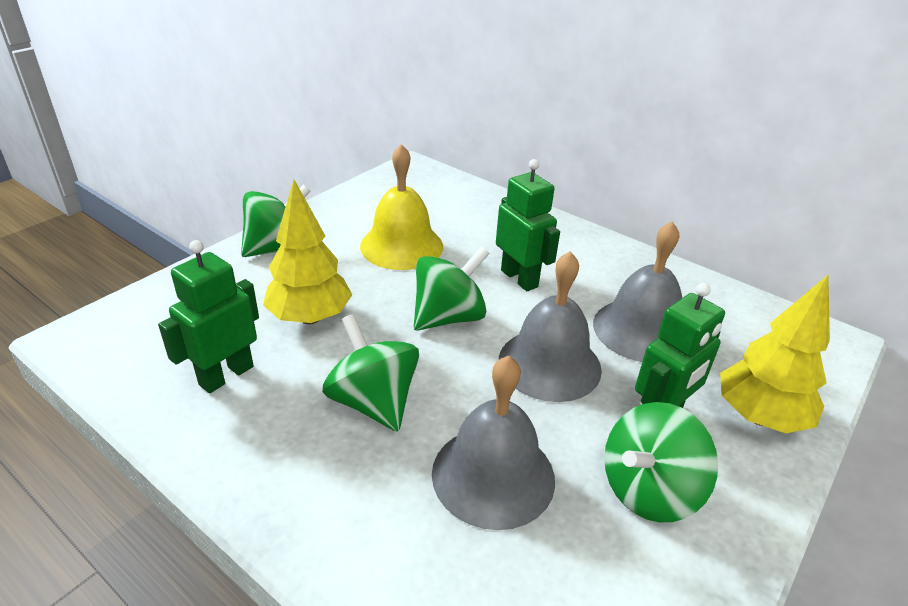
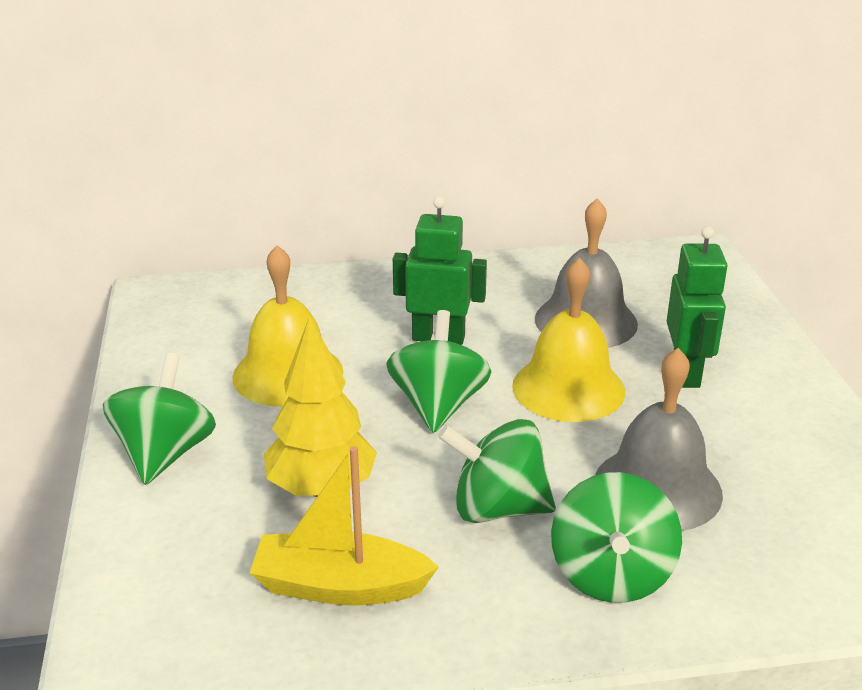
camera: 45 degrees left, 5 degrees down
(226, 375) = (340, 586): green robot -> yellow boat
(549, 364) = (568, 388): grey bell -> yellow bell
(648, 490) = (749, 423): green spinning top -> green spinning top (611, 575)
(759, 417) = (736, 332): yellow tree -> none

